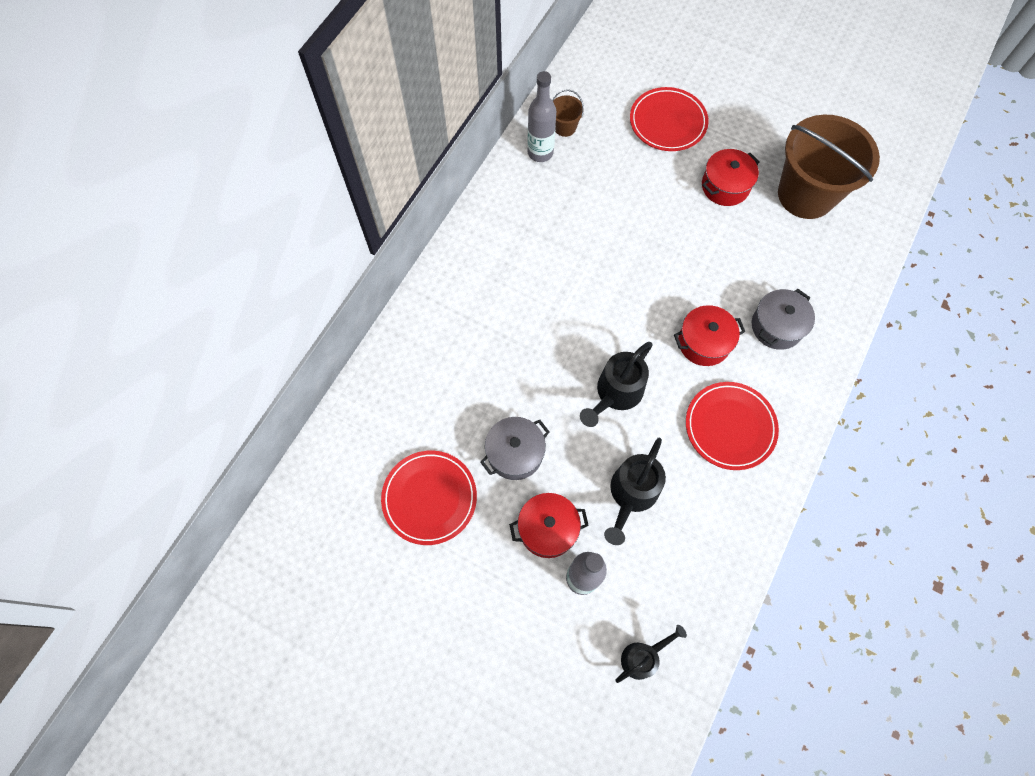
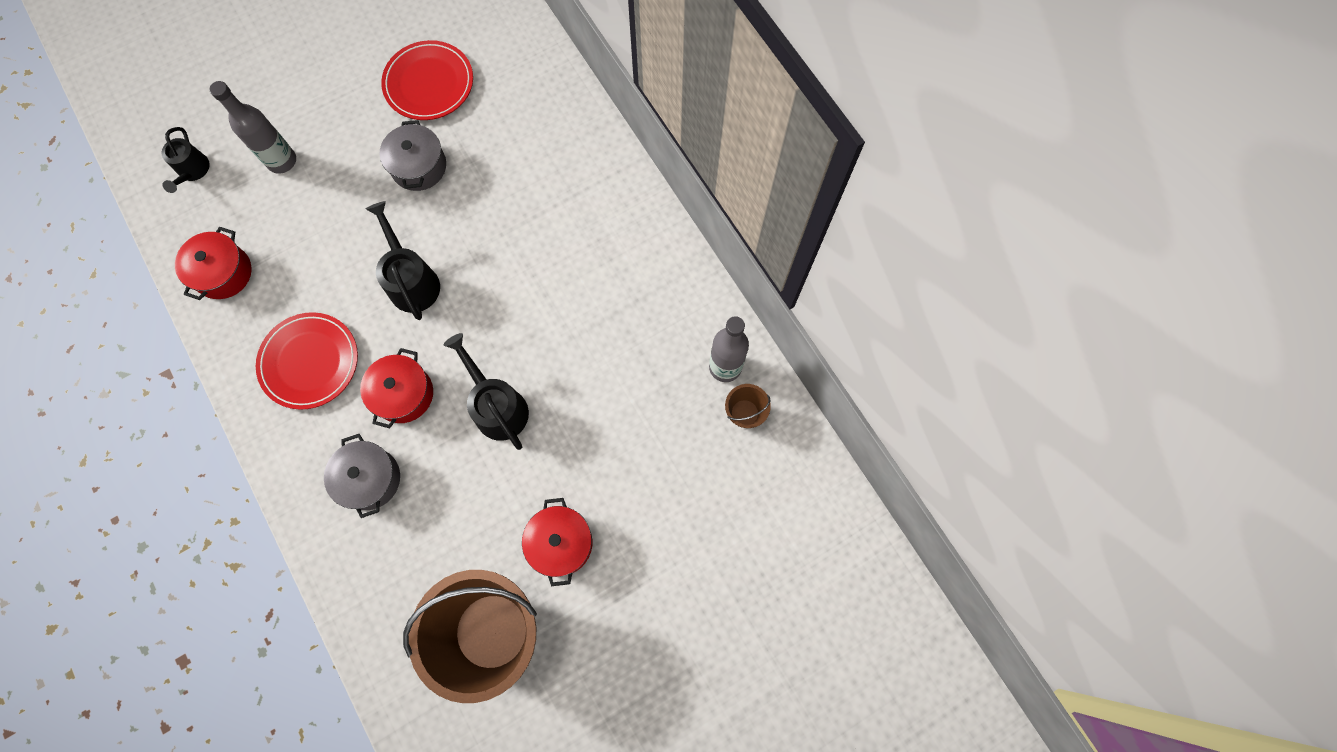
camera: 120 degrees right, 5 degrees up
(547, 529) = (338, 157): red pot -> red pot (223, 273)
(631, 495) = (315, 238): black watering can -> black watering can (497, 406)
(668, 122) = (684, 536): red plate -> none

